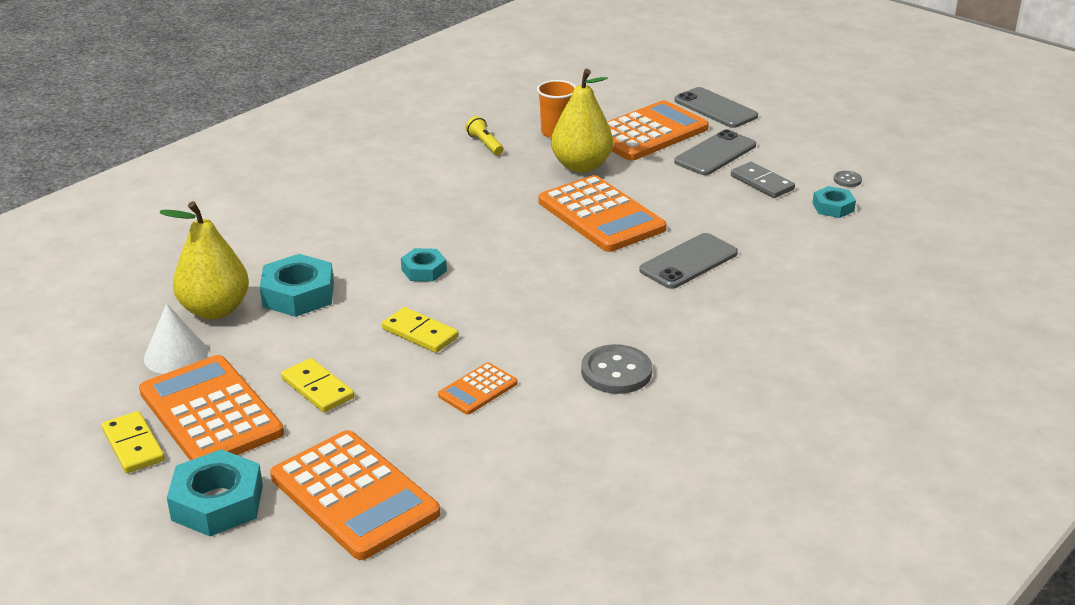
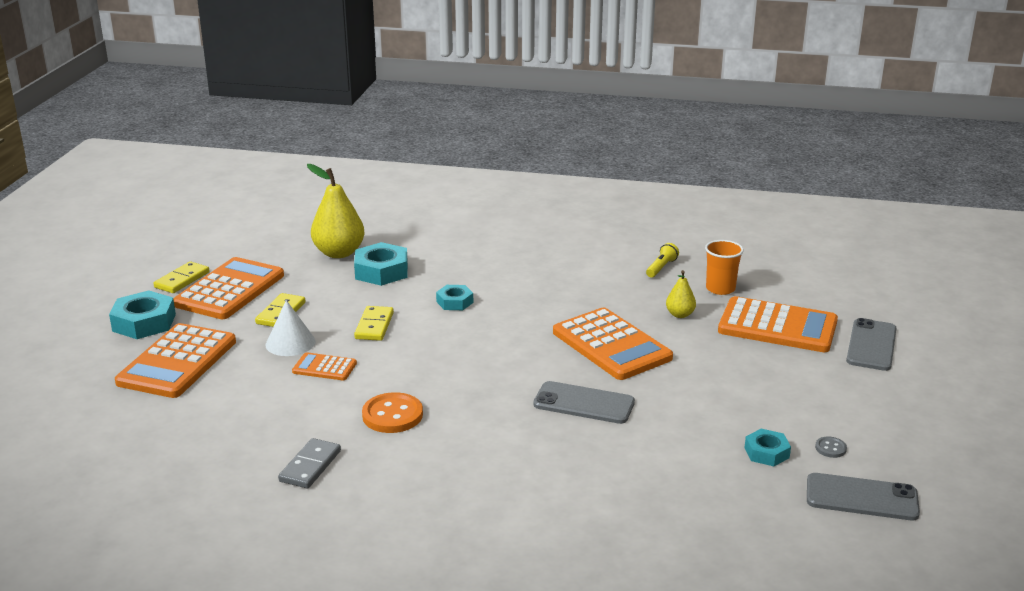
camera: 60 degrees right, 5 degrees down
(175, 355) = (280, 259): white cone -> white cone (290, 343)
(581, 166) = (680, 314): yellow pear -> yellow pear, size x0.51
(601, 215) = (611, 345): orange calculator -> orange calculator turned 60 degrees counterclockwise
(616, 372) = (392, 415): grey button -> orange button
(715, 154) = (785, 367): grey phone -> grey phone (861, 497)
(762, 183) = (763, 404): grey domino -> grey domino (310, 466)

